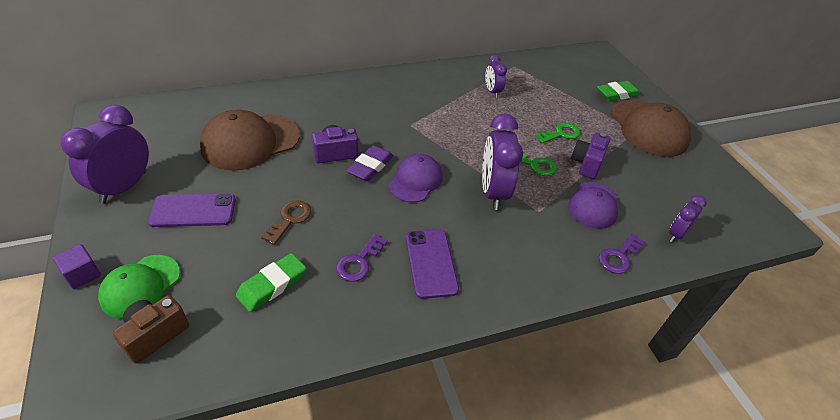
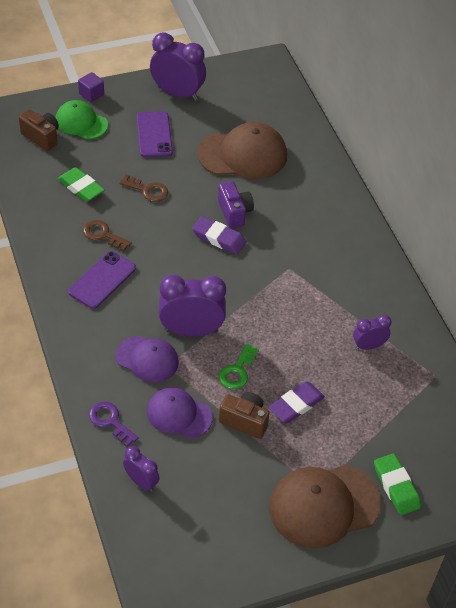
camera: 90 degrees right, 5 degrees up
(250, 142) = (243, 155): brown cap -> brown cap turned 120 degrees clockwise
(359, 262) = (103, 235): purple key -> brown key
(415, 180) = (202, 271): purple cap -> purple cap (147, 359)
(431, 263) = (102, 280): purple phone -> purple phone turned 45 degrees counterclockwise
(561, 134) = (296, 405): green key -> purple eraser
(586, 164) = (244, 421): purple camera -> brown camera

